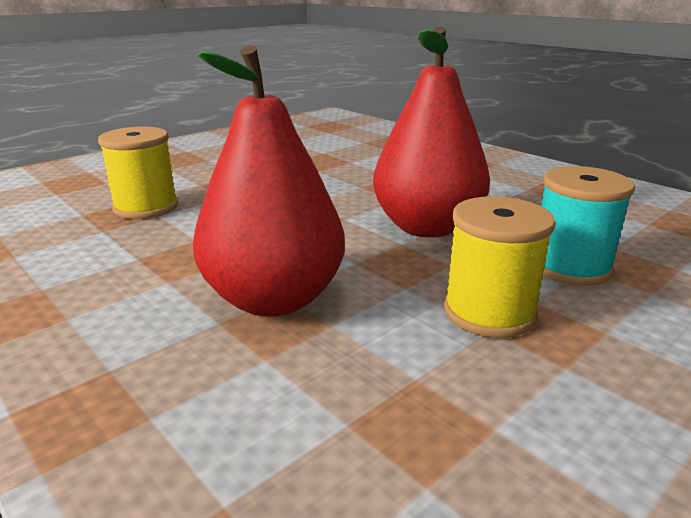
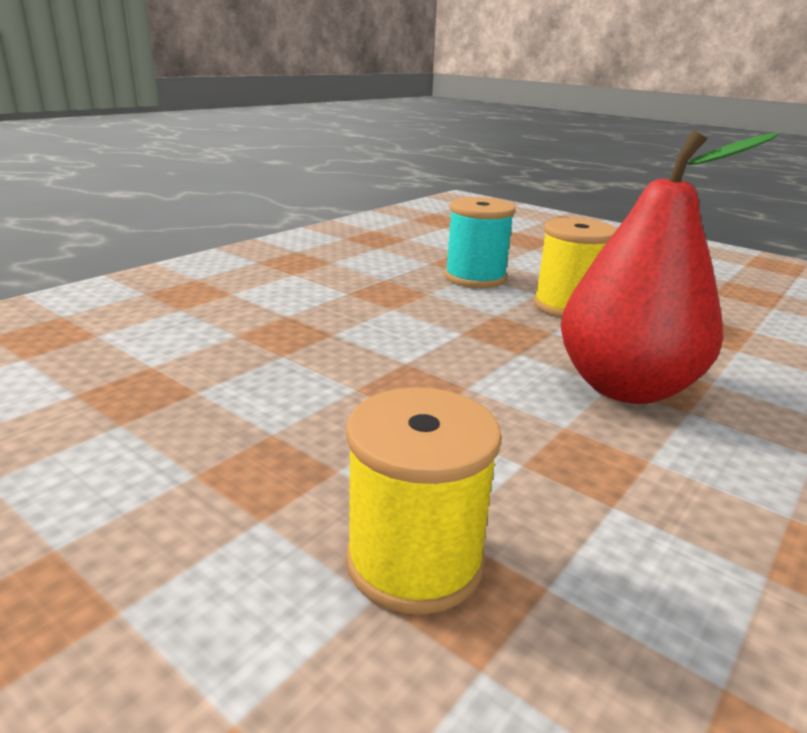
camera: 100 degrees left, 0 degrees up
(427, 227) = (417, 320): red pear -> none

